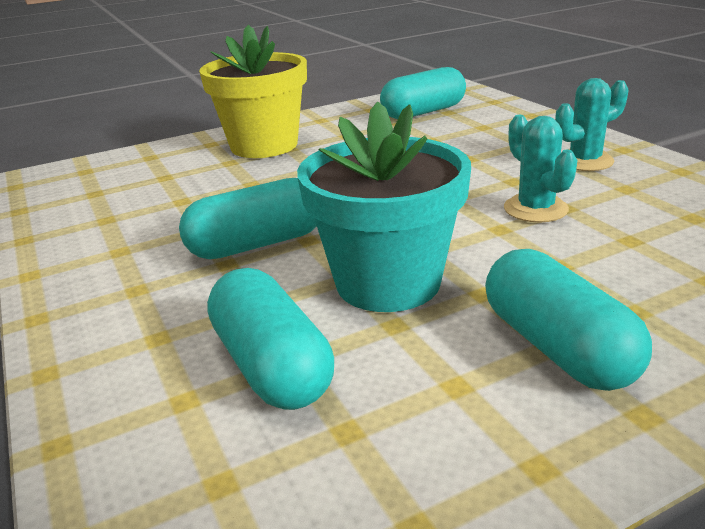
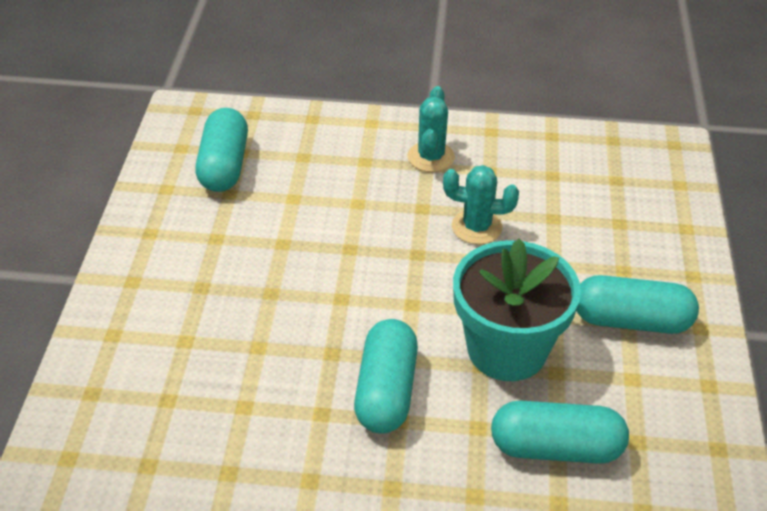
camera: 60 degrees left, 15 degrees up
(264, 145) = (173, 301): yellow flower pot -> none

